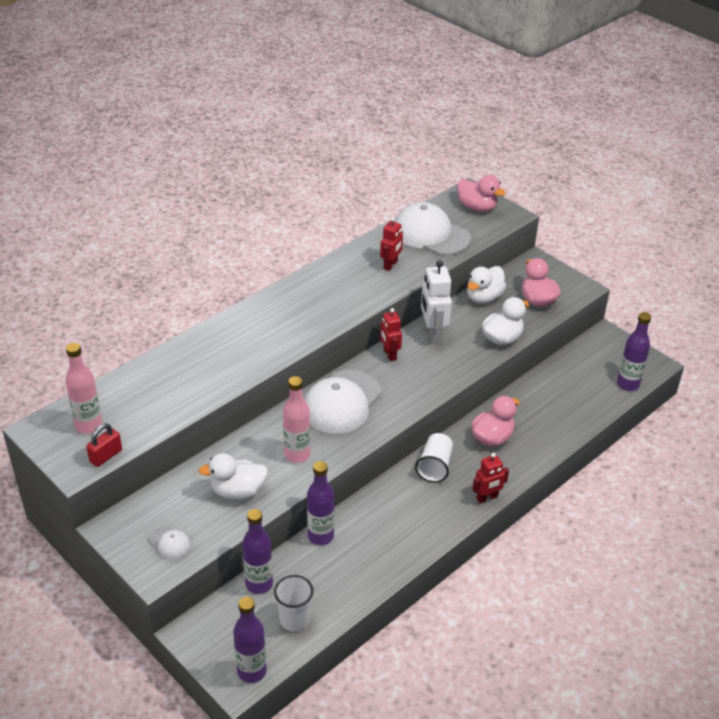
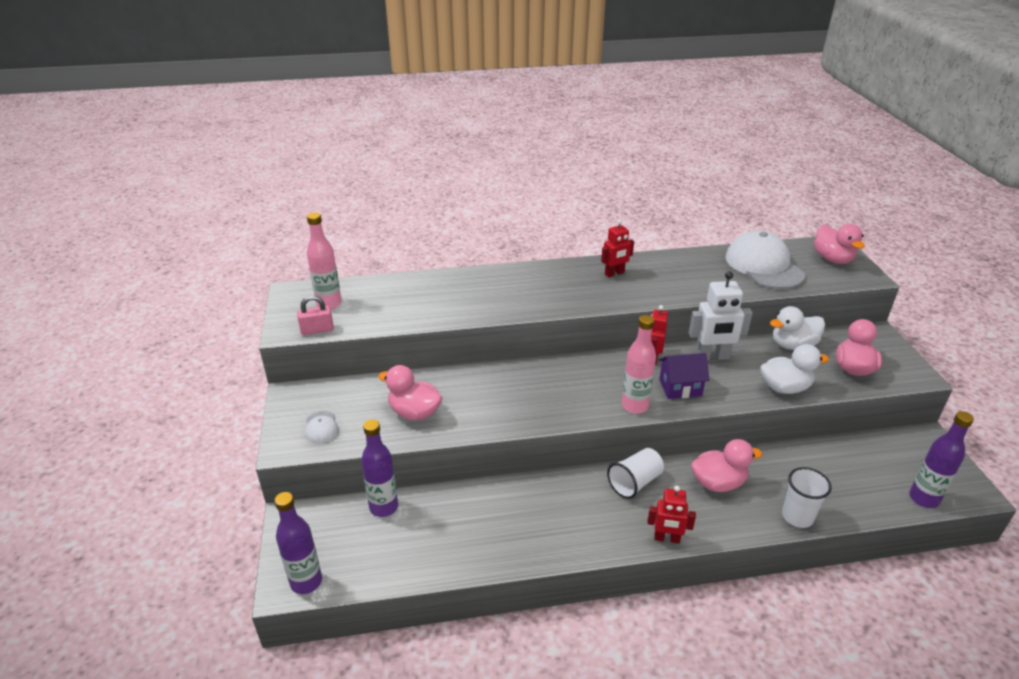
camera: 35 degrees right, 5 degrees down
(106, 456) = (317, 330): red padlock -> pink padlock
(238, 491) = (414, 412): white duck -> pink duck
(294, 620) = (383, 556): white cup -> white cup (797, 516)
(297, 455) = (492, 405): pink bottle -> pink bottle (634, 406)
(320, 536) = (473, 493): purple bottle -> none
(341, 402) = (572, 379): white cap -> none
(390, 265) = (700, 277): red robot -> red robot (614, 273)
(429, 372) = (680, 387): none -> purple house
(433, 334) = (712, 357): white robot -> white robot turned 120 degrees counterclockwise

